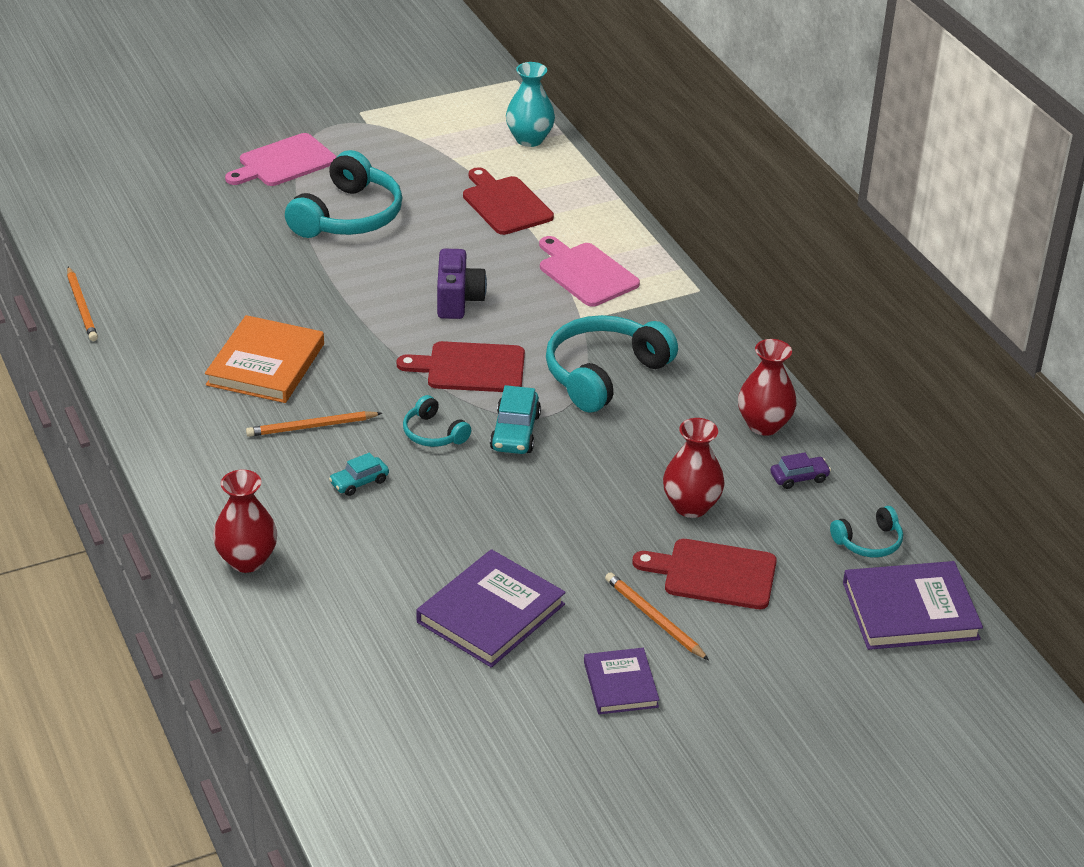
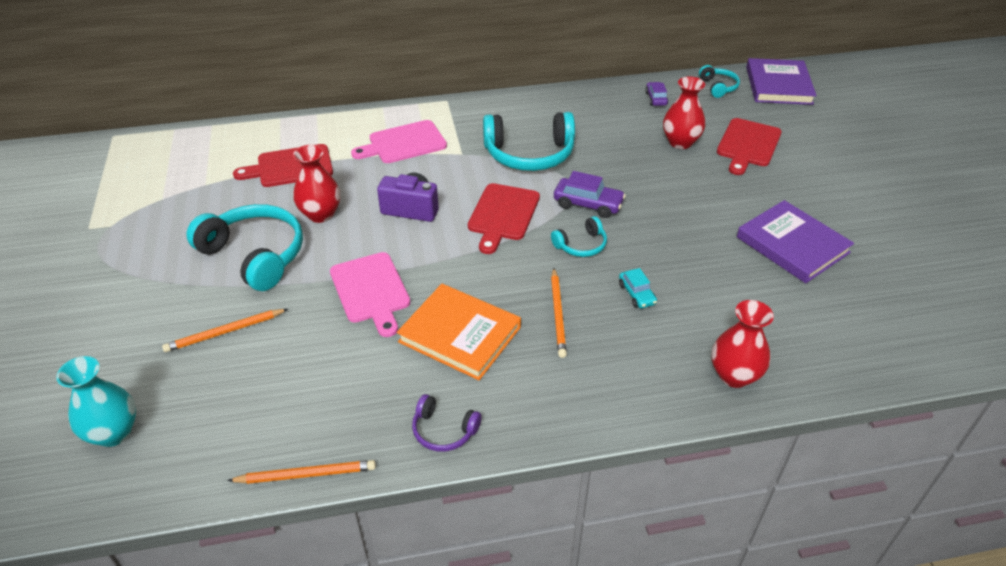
camera: 75 degrees left, 5 degrees up
(140, 373) = (443, 430): none -> purple headphones
(283, 162) = (136, 287): pink cutting board -> pink cutting board (371, 291)
(515, 432) = (588, 204): turquoise car -> purple car
(529, 139) = (207, 142): turquoise vase -> turquoise vase (114, 433)
(604, 374) = (529, 154): turquoise headphones -> turquoise headphones turned 60 degrees counterclockwise
(620, 684) = (858, 198): purple book -> none
(654, 618) = (792, 175): orange pencil -> orange pencil (225, 332)
(764, 425) = (601, 101): red vase -> red vase (321, 214)

